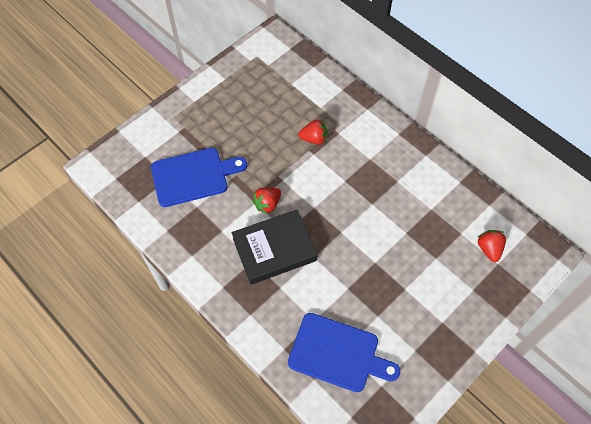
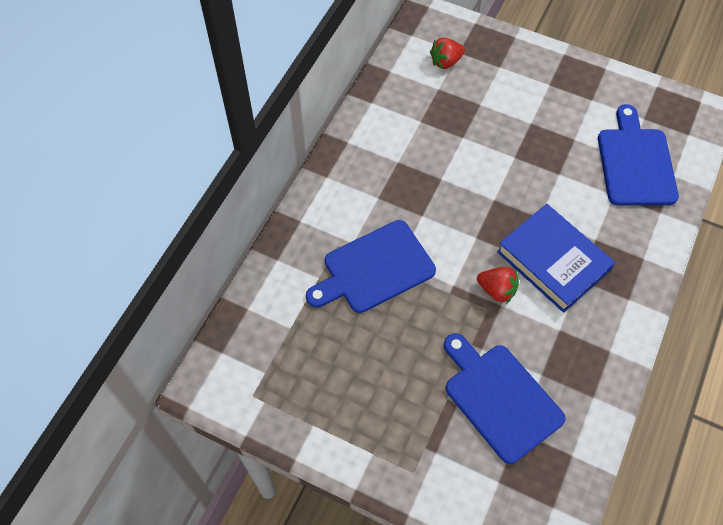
camera: 110 degrees left, 0 degrees up
(274, 249) = (553, 261): black book -> blue book
(314, 139) = (374, 268): red strawberry -> blue cutting board

